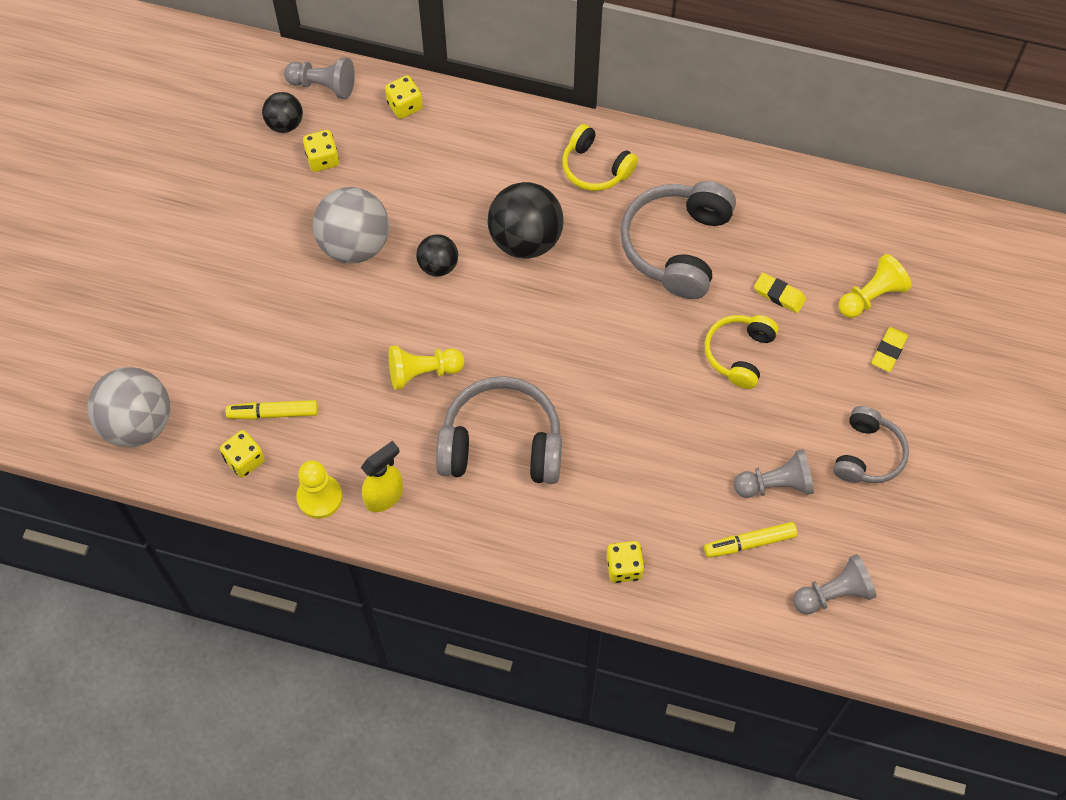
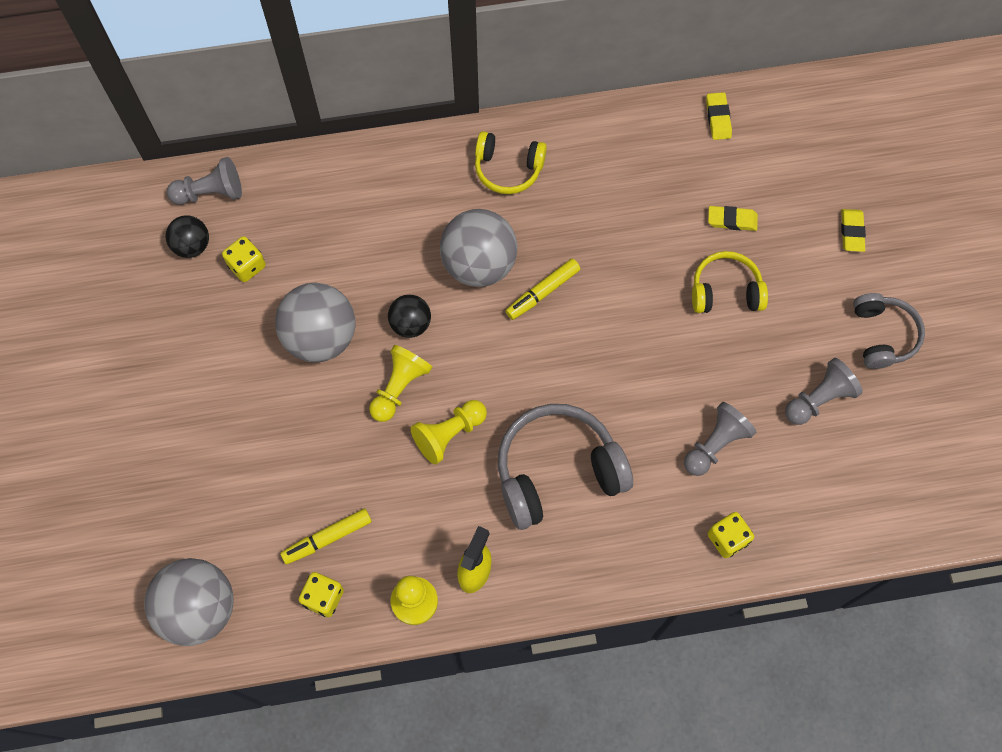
camera: 25 degrees left, 5 degrees up
(404, 106) = (299, 181): yellow dice -> none
(525, 239) = (479, 264): black ball -> grey ball
(677, 246) = (619, 213): grey headphones -> none
(739, 354) = (725, 291): yellow headphones -> yellow headphones turned 90 degrees clockwise
(749, 543) = (824, 464): yellow marker -> yellow marker (542, 292)
(815, 199) = (718, 118): none -> yellow eraser
(833, 593) = (919, 477): grey pawn -> grey pawn (715, 444)
(871, 296) = (811, 187): yellow pawn -> yellow pawn (399, 388)

